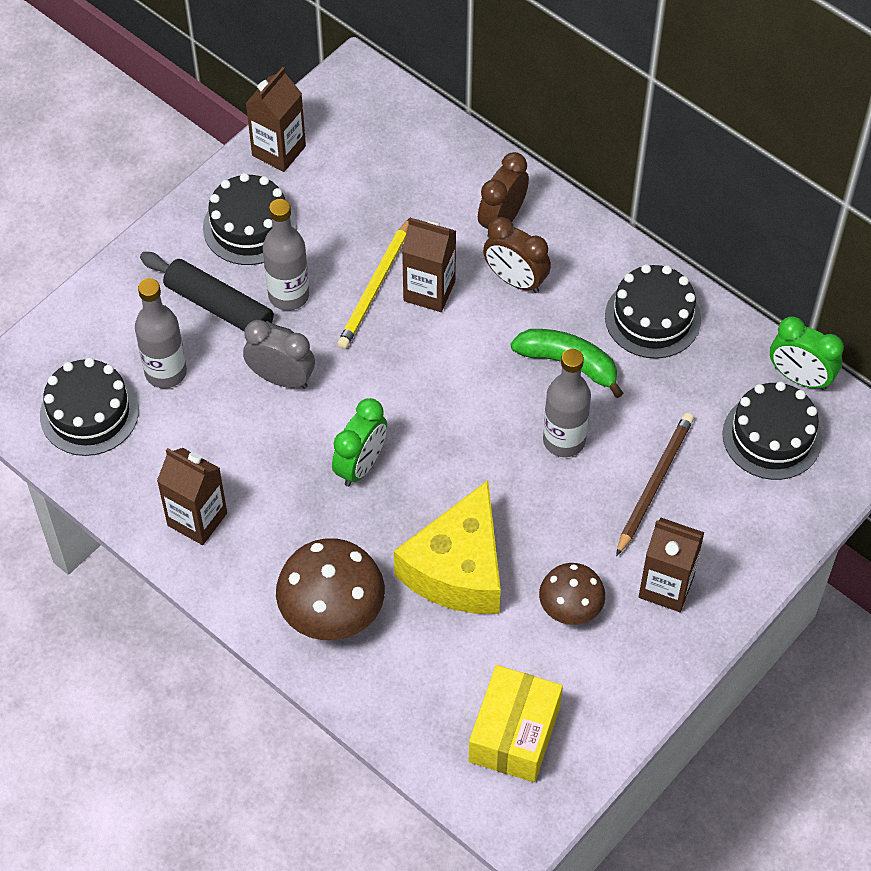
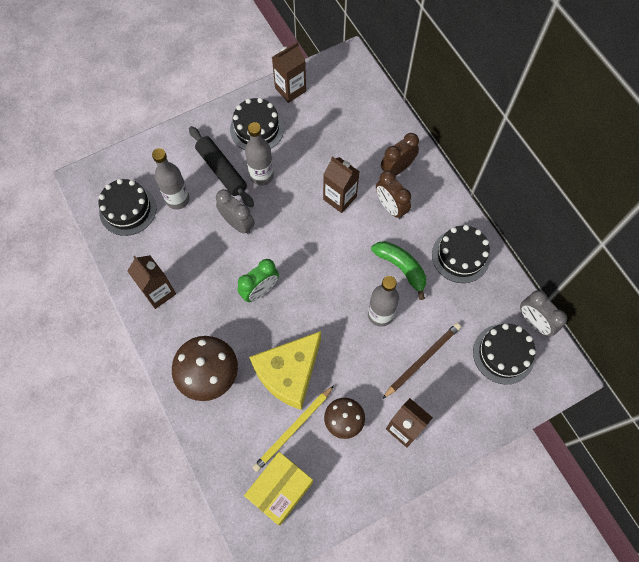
camera: 20 degrees right, 10 degrees up
(375, 287) = (311, 186): yellow pencil -> yellow pencil (293, 429)
(799, 378) = (534, 322): green clock -> grey clock

